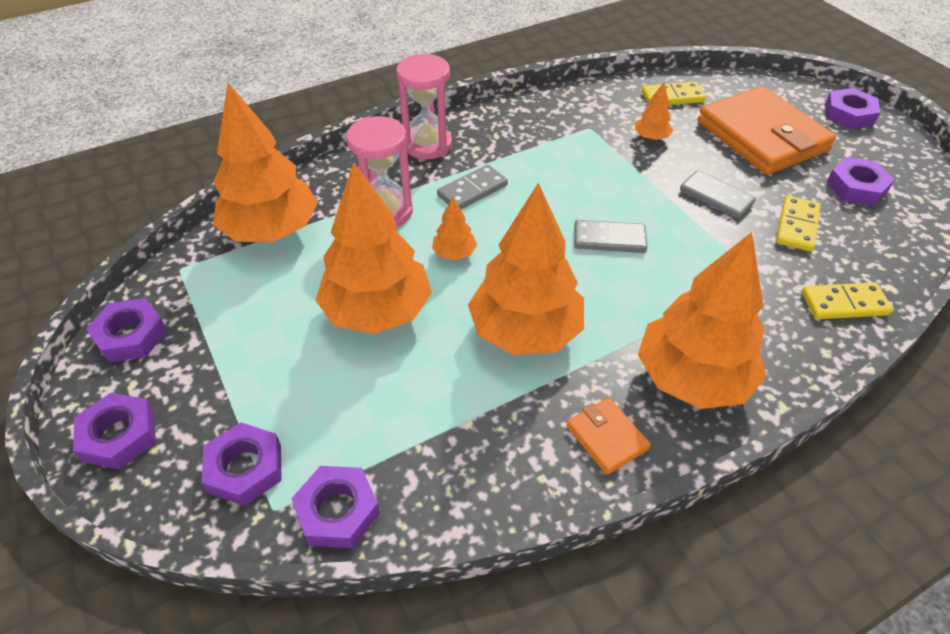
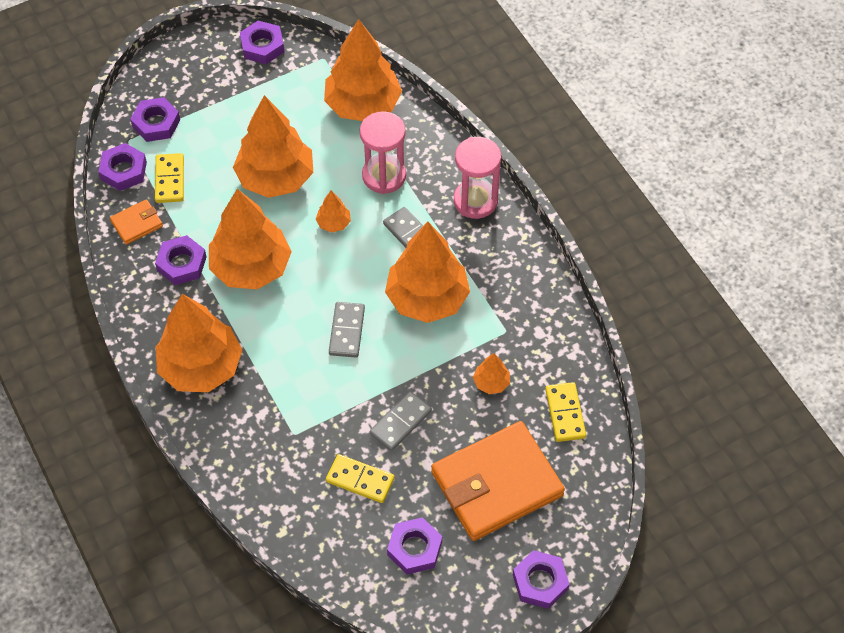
camera: 90 degrees right, 10 degrees up
(119, 435) = (185, 60): purple nut -> purple nut (181, 264)
(556, 178) = (427, 298): none -> orange tree
(607, 437) = (158, 309): orange wallet -> orange wallet (137, 224)
(844, 304) = (265, 490): yellow domino -> yellow domino (169, 180)

